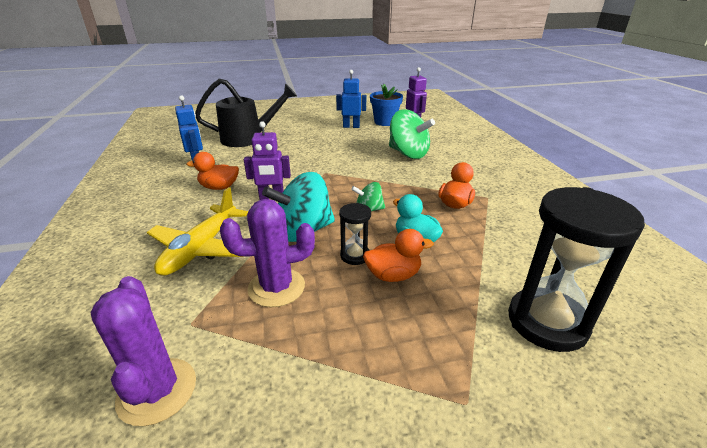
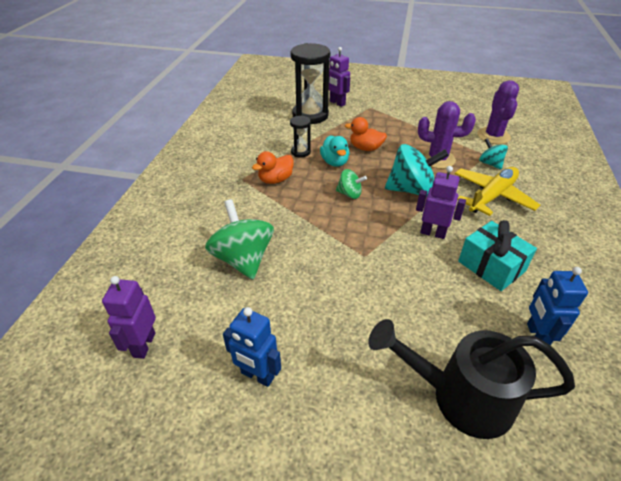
camera: 155 degrees left, 10 degrees up
(188, 304) = (490, 164): none -> turquoise spinning top
(219, 187) = (491, 266): orange duck -> turquoise gift
(355, 256) = (382, 164): black hourglass -> black hourglass (300, 152)
(385, 122) = (185, 370): blue flower pot -> none
(548, 390) = (337, 103): none -> purple robot

